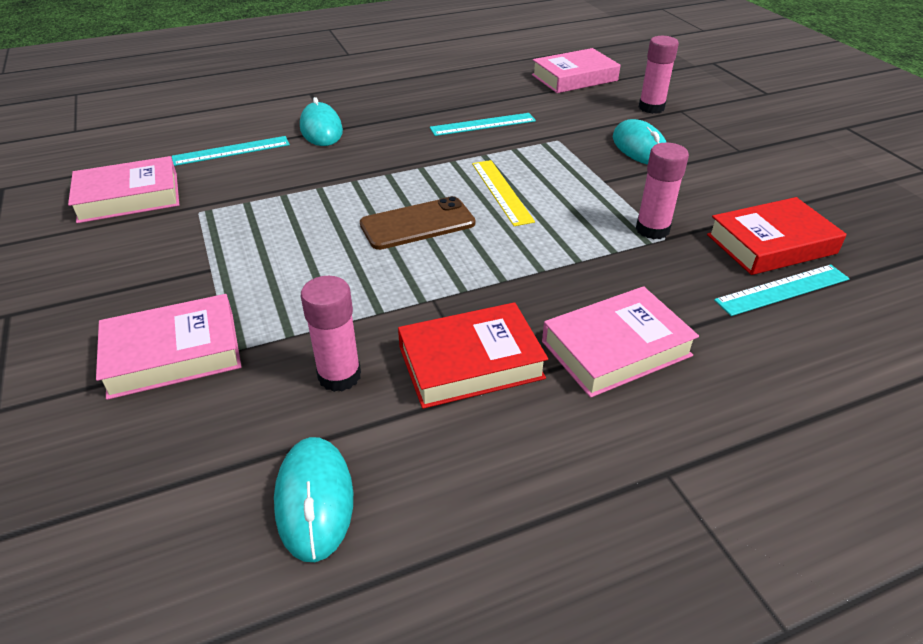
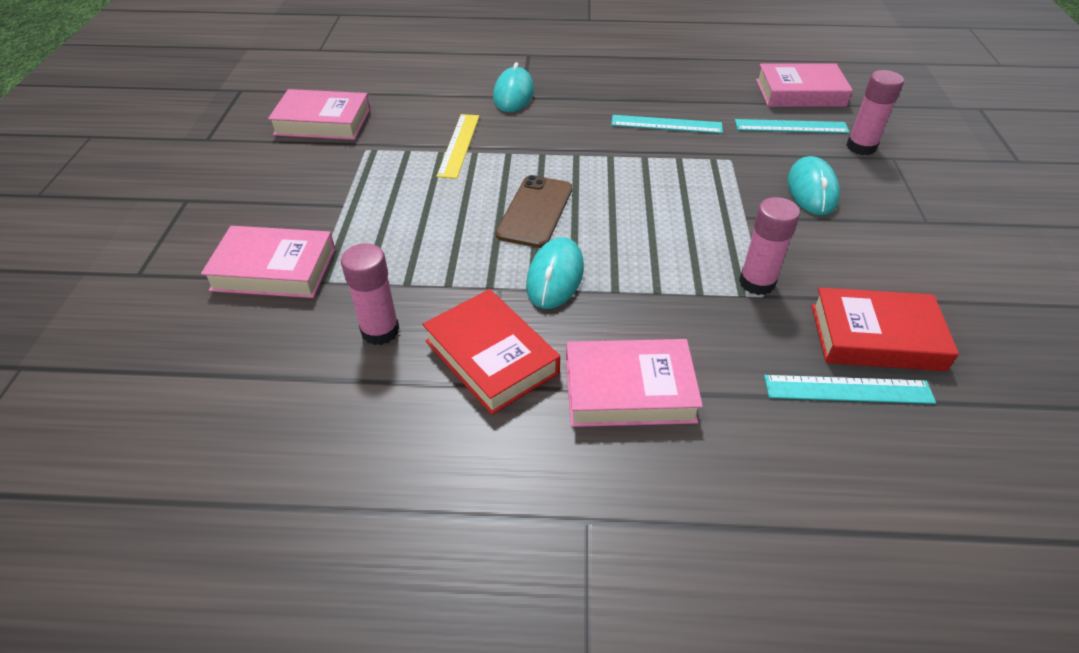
camera: 25 degrees right, 5 degrees up
(231, 151) = (426, 98): turquoise ruler -> turquoise ruler (791, 126)
(314, 500) = (297, 426): turquoise mouse -> turquoise mouse (555, 276)
(417, 224) = (535, 211): brown phone -> brown phone turned 75 degrees counterclockwise
(470, 362) = (491, 357): red book -> red book turned 45 degrees clockwise
(501, 191) = (634, 200): yellow ruler -> yellow ruler (459, 145)

